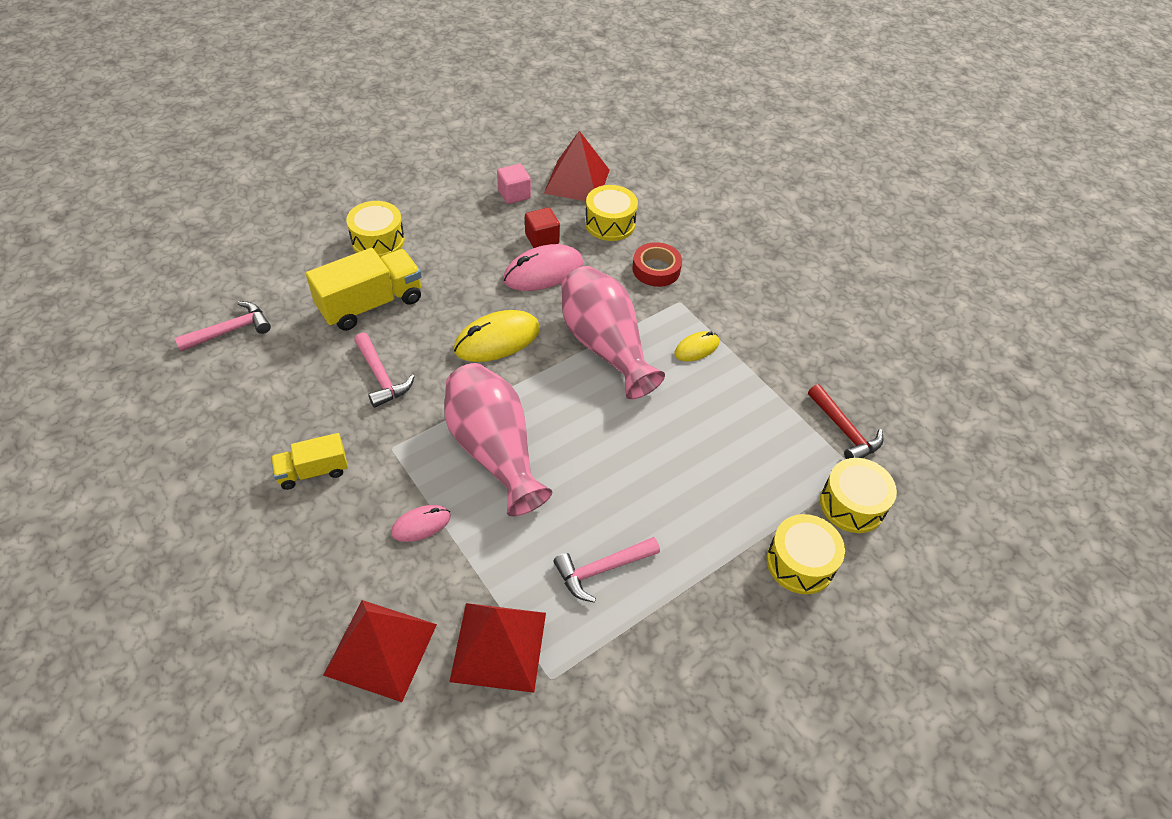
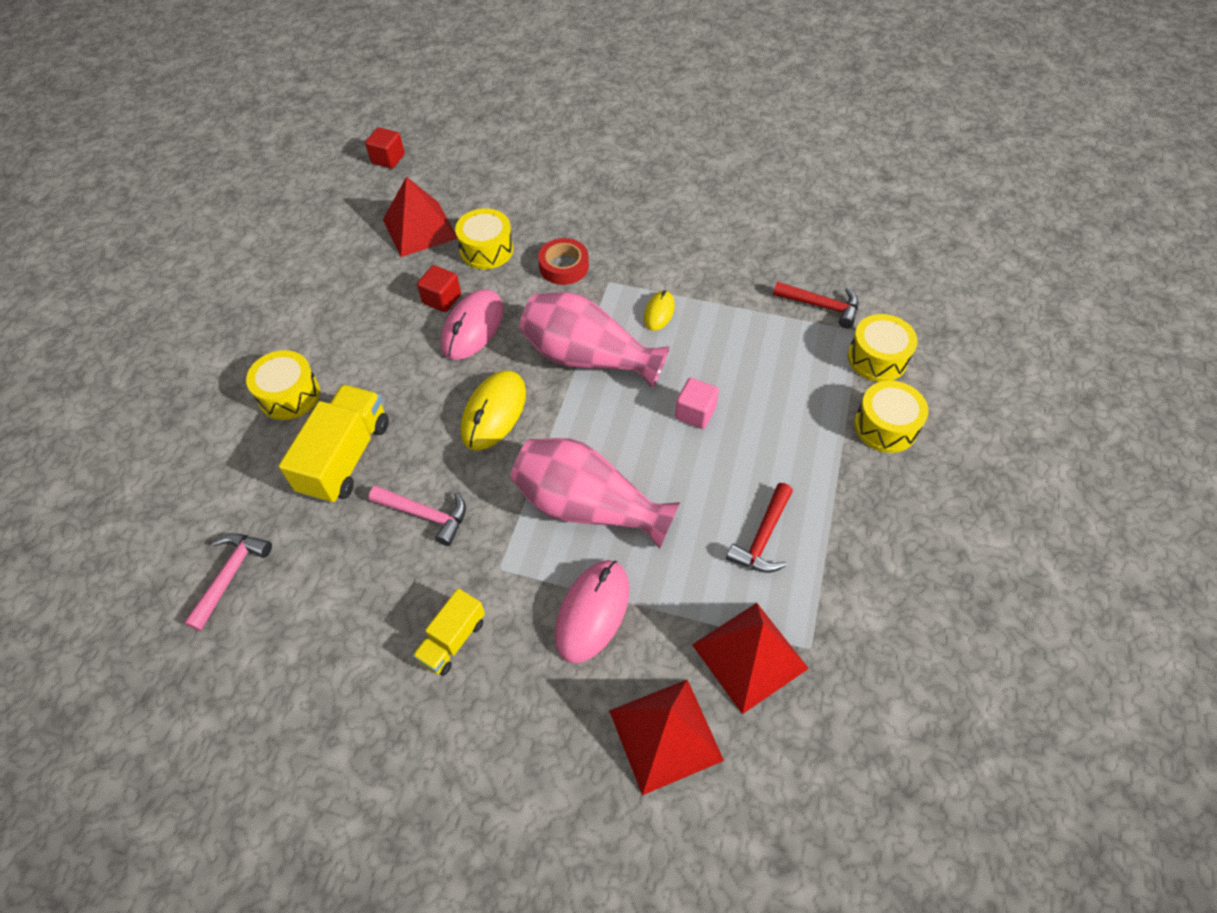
camera: 35 degrees left, 5 degrees up
(421, 525) = (592, 612): pink mouse -> pink mouse, size x1.76
(514, 194) = (375, 274): pink cube -> pink cube (695, 413)
(601, 570) = (762, 538): pink hammer -> red hammer
(604, 120) = (388, 159): none -> red cube

